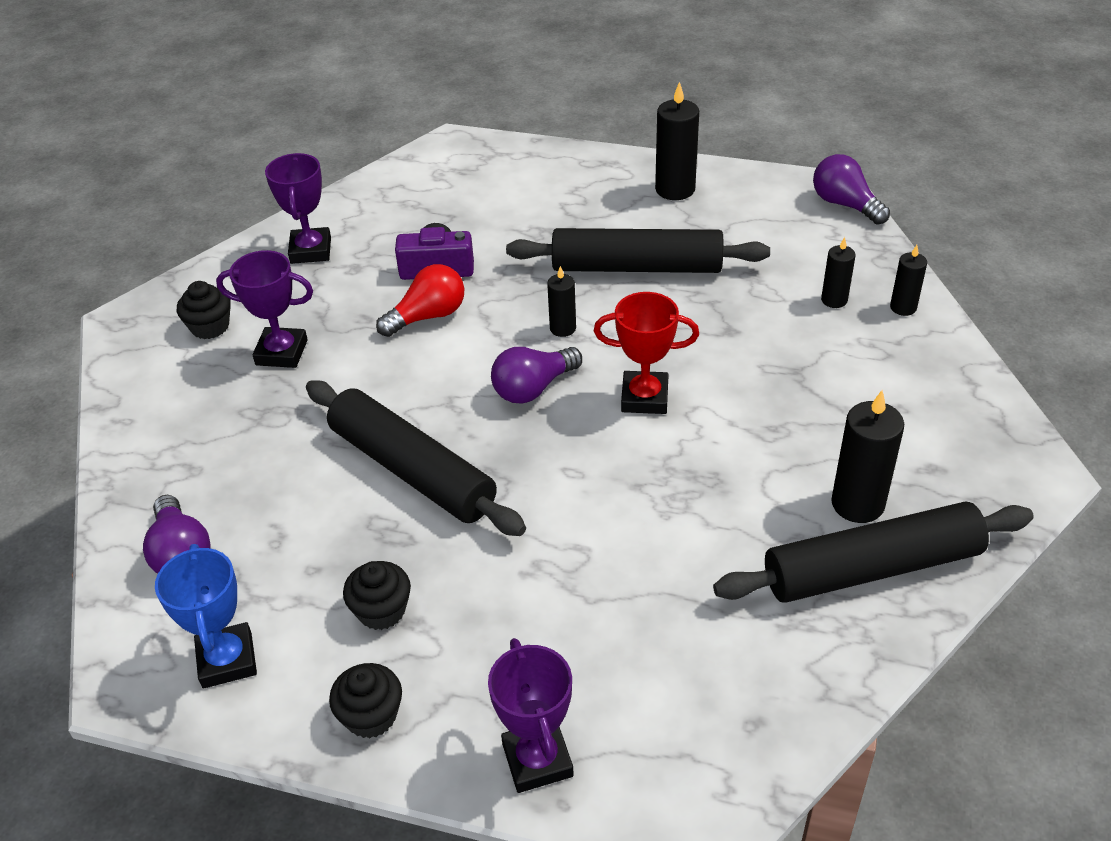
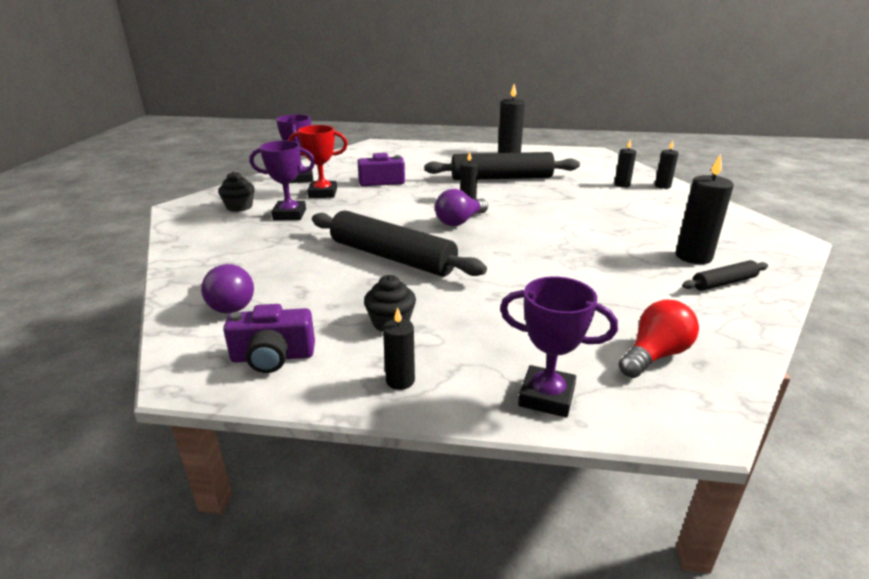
camera: 10 degrees left, 15 degrees down
(227, 660) = (273, 357): blue trophy -> purple camera
(371, 716) = (400, 381): black cupcake -> black candle
(428, 316) = (382, 198): red light bulb -> red light bulb (655, 355)
(537, 760) = (546, 397): purple trophy -> purple trophy turned 45 degrees counterclockwise
(644, 397) = (532, 222): red trophy -> red trophy (323, 193)
(845, 204) = (605, 156): purple light bulb -> none
(871, 568) = (723, 282): black rolling pin -> black rolling pin, size x0.48

